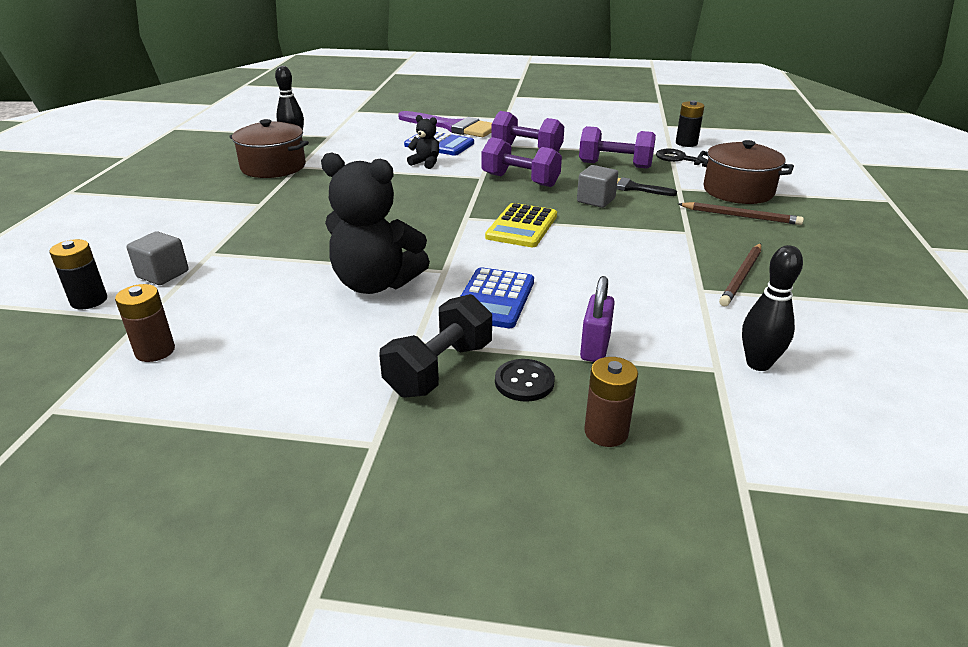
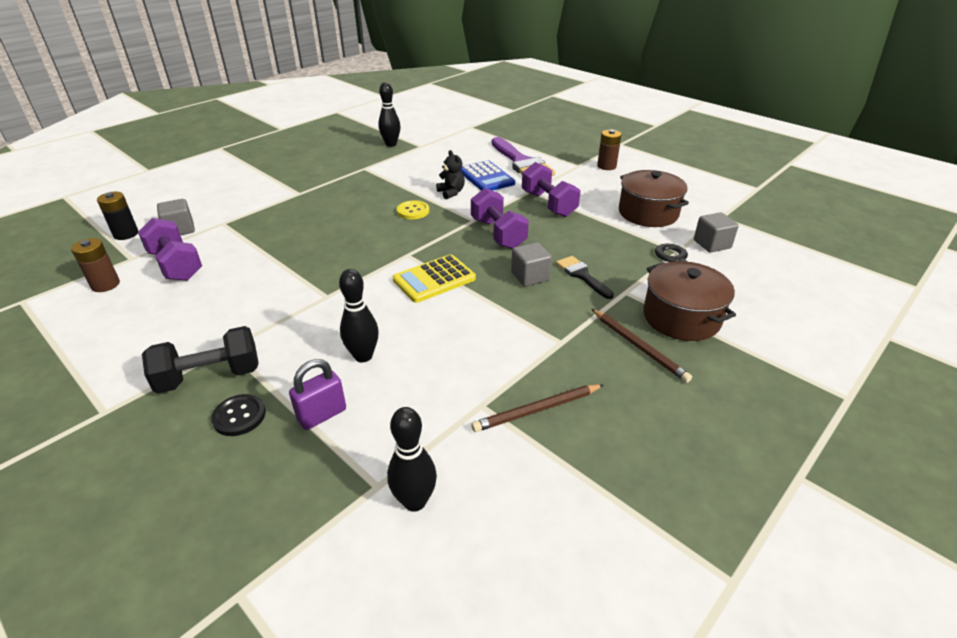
camera: 35 degrees right, 5 degrees up
(273, 167) = (348, 163): brown pot -> brown pot (648, 213)
(376, 283) = (272, 288): black teddy bear -> none
(413, 186) = (413, 211): none -> yellow button
(494, 299) = (322, 336): blue calculator -> none
(556, 297) = (363, 356): none -> black bowling pin
(606, 432) = (224, 489): brown battery -> brown battery (606, 166)
(615, 165) = (602, 246): purple dumbbell -> purple dumbbell (176, 265)
(686, 143) = (712, 244): black battery -> grey cube

